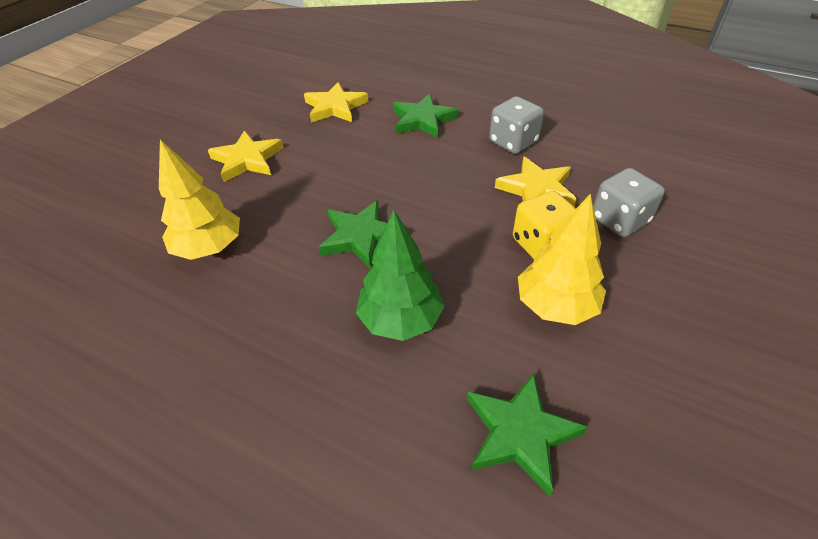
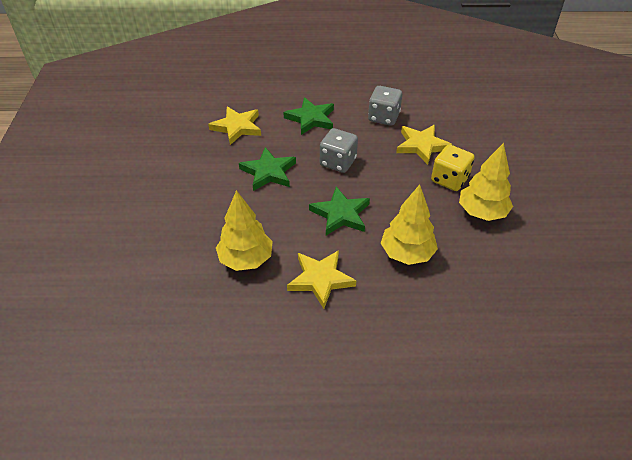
camera: 30 degrees left, 0 degrees up
(247, 160) = (209, 189): yellow star -> yellow star (320, 279)
(401, 320) = (407, 253): green tree -> yellow tree
(520, 433) = (510, 284): green star -> green star (268, 172)
(619, 220) = (480, 149): grey dice -> grey dice (338, 162)

